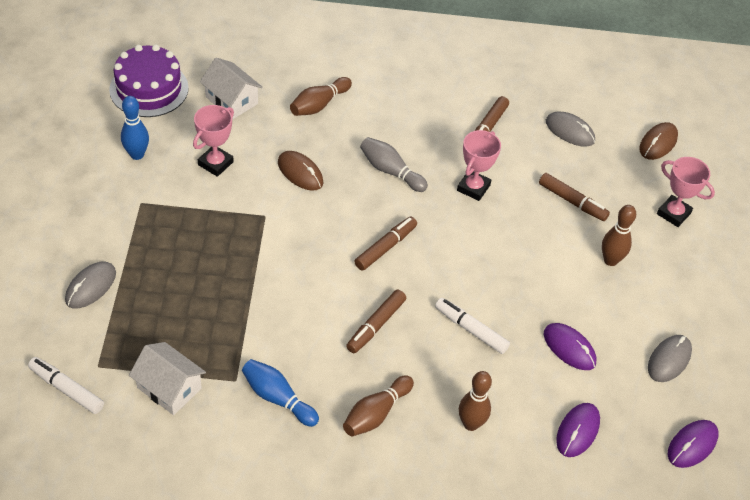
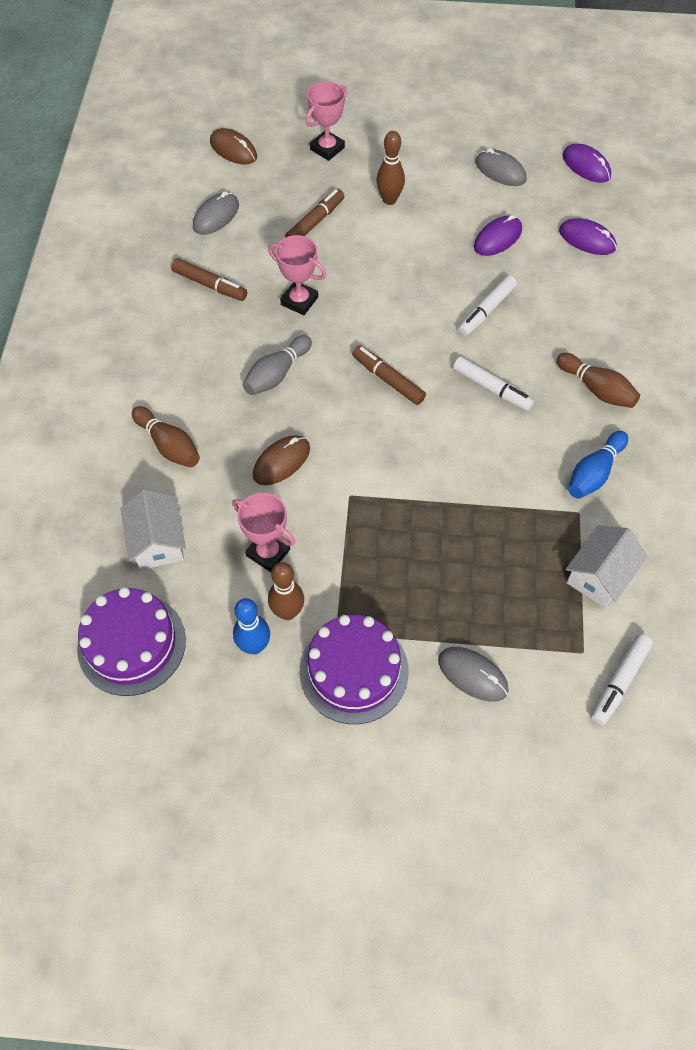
camera: 85 degrees left, 10 degrees up
(107, 212) = (354, 671): none -> purple cake
(231, 100) = (158, 541): white house -> white house turned 60 degrees counterclockwise
(376, 325) = (491, 388): brown marker -> white marker
(471, 424) = (594, 315): brown bowling pin -> brown bowling pin (287, 612)

